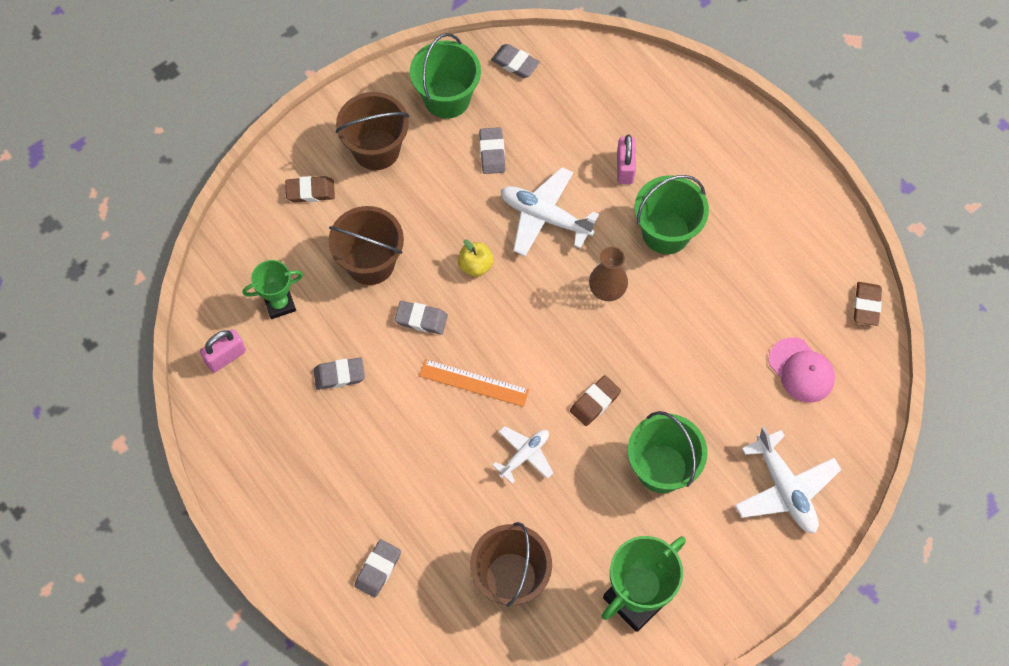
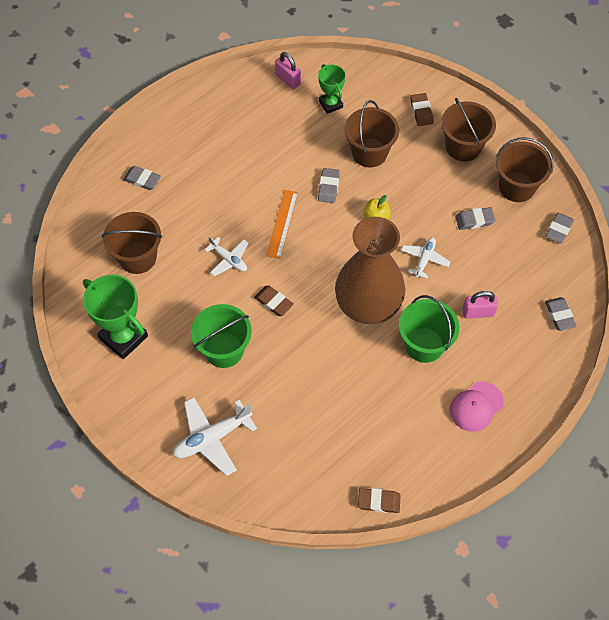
camera: 85 degrees right, 5 degrees down
(339, 375) = (280, 143): grey eraser -> grey eraser (559, 315)
(447, 98) = (516, 187): green bucket -> brown bucket
(545, 217) = (424, 259): white plane -> white plane, size x0.61
(607, 289) = (368, 305): brown vase -> brown vase, size x2.26
(801, 370) = (314, 449): pink cap -> pink cap (476, 406)

